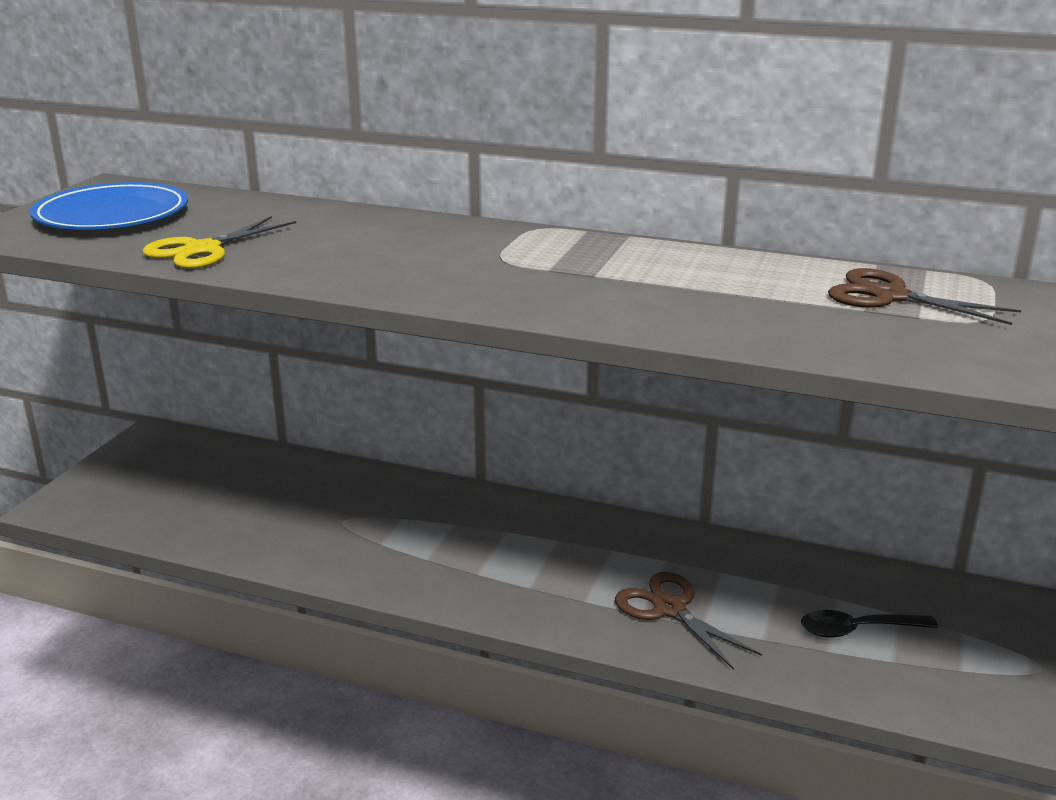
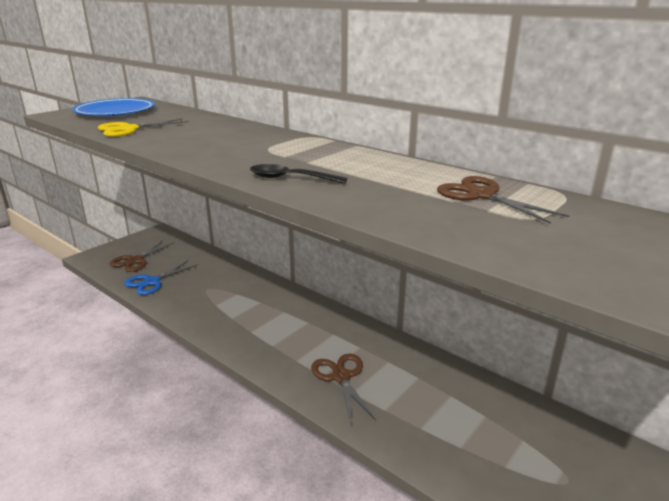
camera: 20 degrees right, 0 degrees up
(158, 496) = (136, 260): none -> brown scissors
(227, 527) = (152, 282): none -> blue scissors
(857, 630) = (450, 419): black spoon -> black spoon (290, 178)

